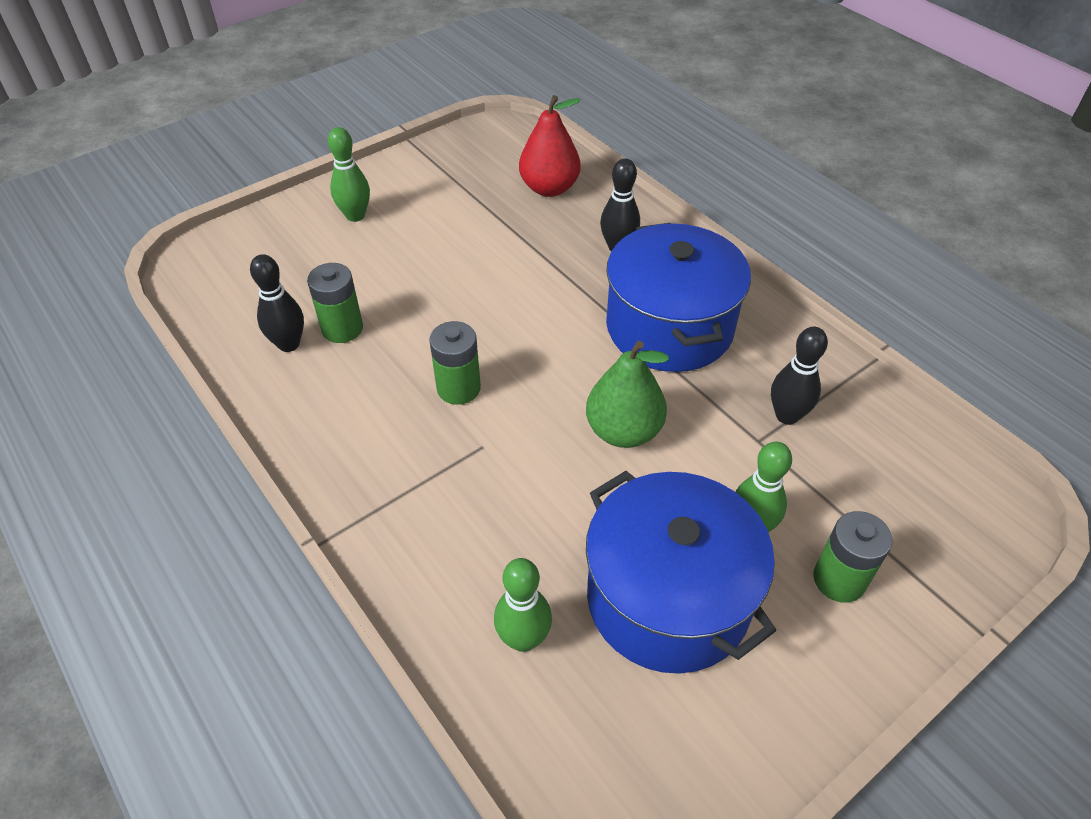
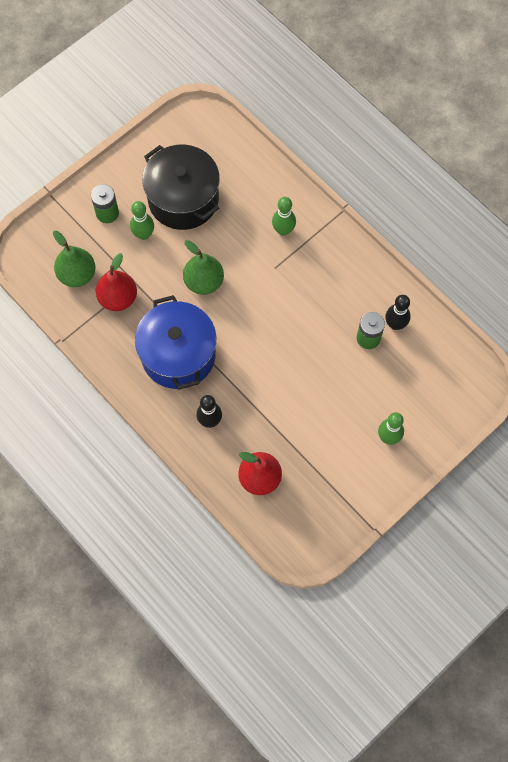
camera: 175 degrees right, 20 degrees up
(458, 388) = (293, 302): green battery -> none
(523, 639) = (244, 178): green bowling pin -> green bowling pin (283, 230)
(668, 598) = (183, 199): blue pot -> black pot
(787, 415) = (118, 298): black bowling pin -> red pear
(876, 461) = (77, 274): none -> green pear

